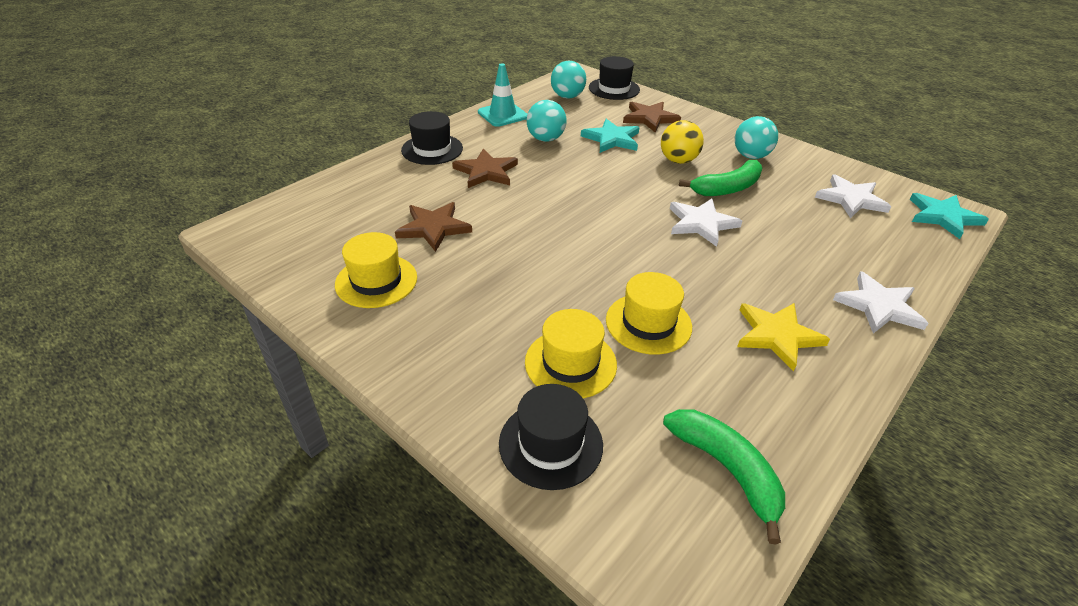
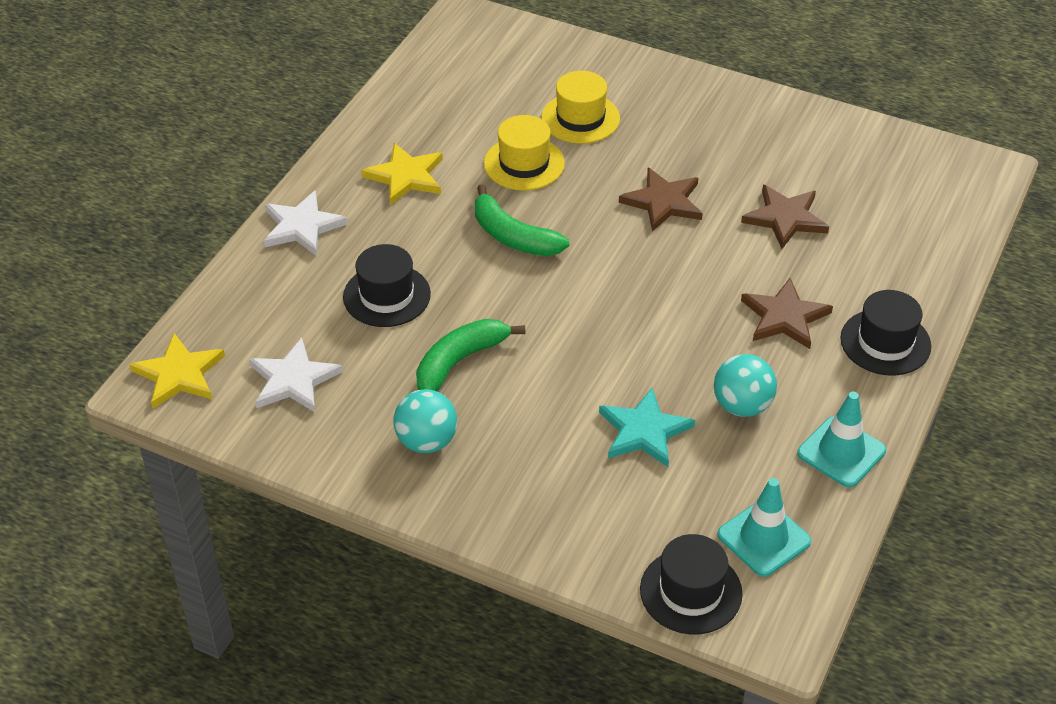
camera: 165 degrees right, 5 degrees up
(376, 281) = (793, 150): yellow hat -> none
(550, 444) = (573, 66): black hat -> black hat (386, 296)
(567, 97) = (764, 538): turquoise ball -> turquoise traffic cone
(649, 118) = (600, 505): brown star -> brown star (663, 202)
(678, 160) = (534, 404): yellow ball -> none
(701, 223) = (488, 292): white star -> none
(727, 470) = (447, 76): green banana -> green banana (513, 236)
(943, 217) = (179, 374): turquoise star -> yellow star

